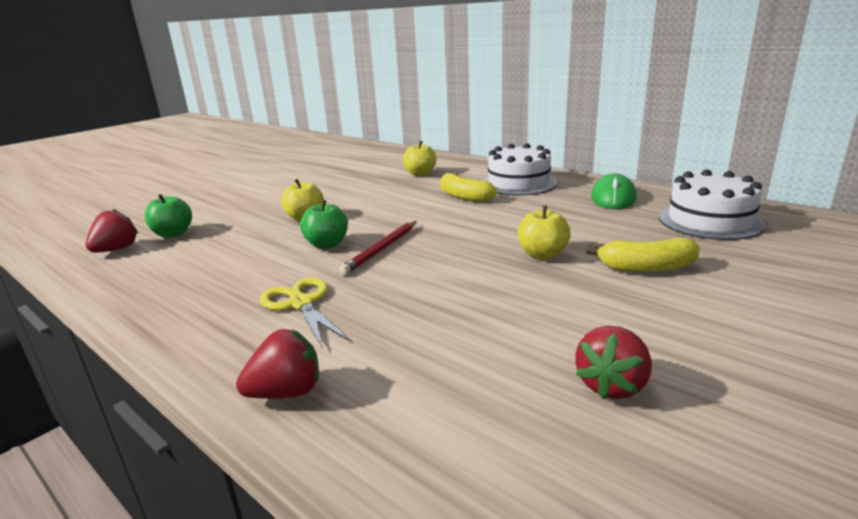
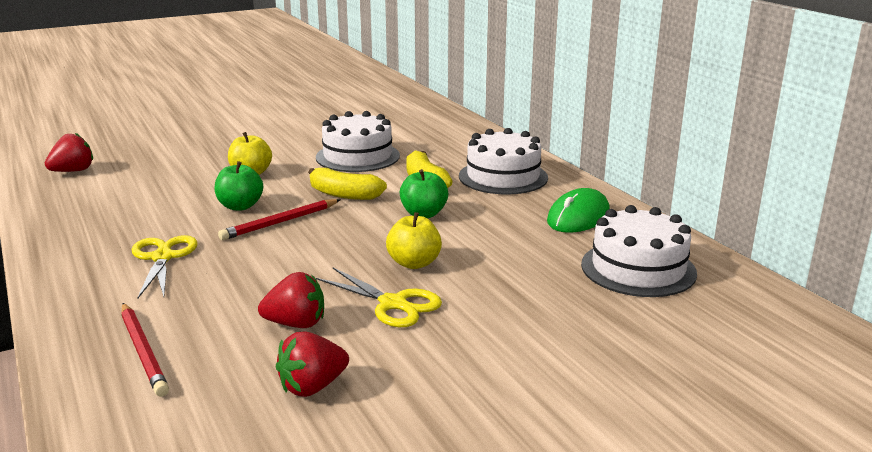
camera: 20 degrees right, 0 degrees up
(173, 234) = (128, 165): green apple -> green apple (423, 214)
(287, 392) = (85, 324): red strawberry -> red strawberry (296, 324)
(384, 190) = (357, 156): none -> white cake
(389, 402) = (143, 351): none -> red pencil
(420, 174) = (417, 143): yellow apple -> none
(572, 290) = (393, 304): none -> yellow scissors
(646, 268) = (492, 301): yellow banana -> yellow banana (344, 195)

